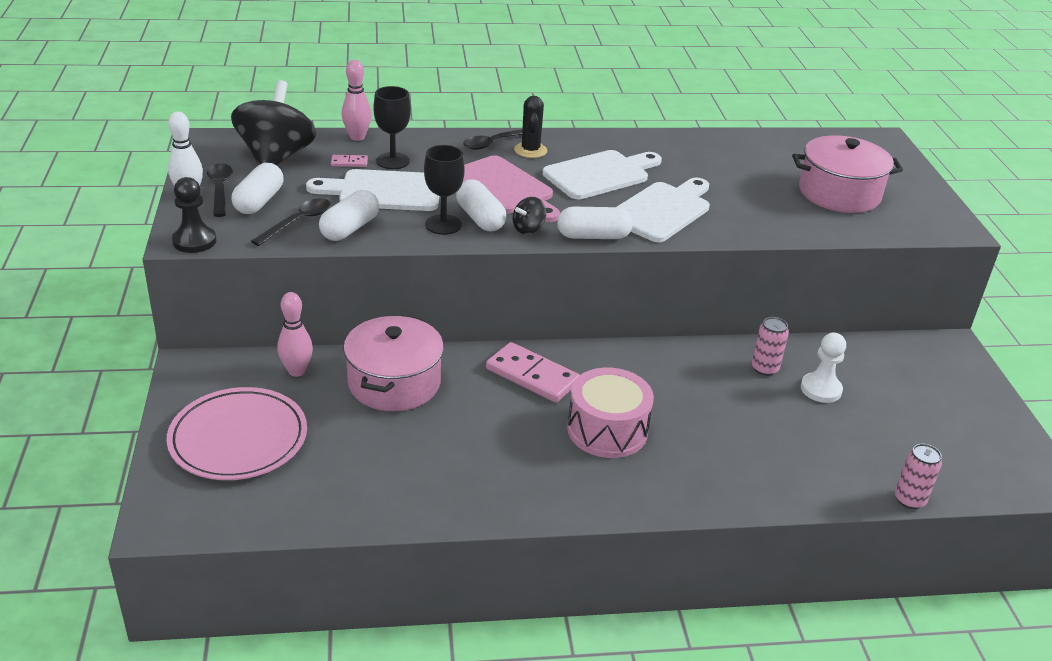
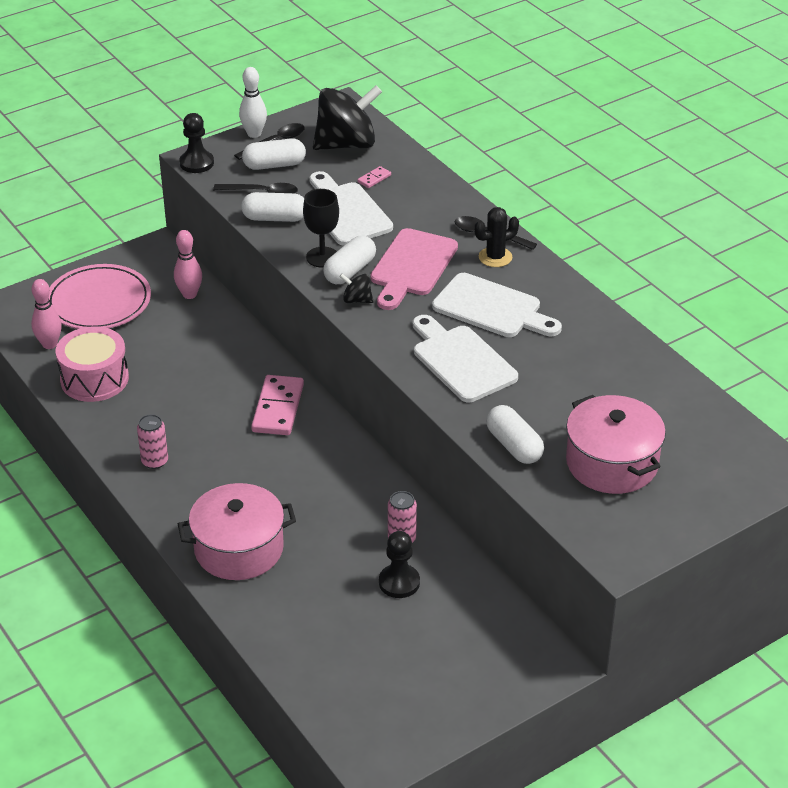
camera: 65 degrees right, 5 degrees up
(349, 162) = (374, 179): pink domino -> pink domino turned 75 degrees clockwise
(357, 137) = (420, 166): pink bowling pin -> pink bowling pin (49, 344)
(393, 161) = (399, 197): black goblet -> none
(394, 383) = (212, 344): pink pot -> pink pot (239, 549)
(593, 236) = (377, 336): white capsule -> white capsule (514, 446)
(607, 430) = (240, 470): pink drum -> pink drum (94, 379)
(662, 210) = (461, 361): white cutting board -> white cutting board turned 135 degrees counterclockwise
(821, 389) = (399, 582): white pawn -> black pawn
(909, 499) = (280, 670): pink can -> pink can (155, 461)

